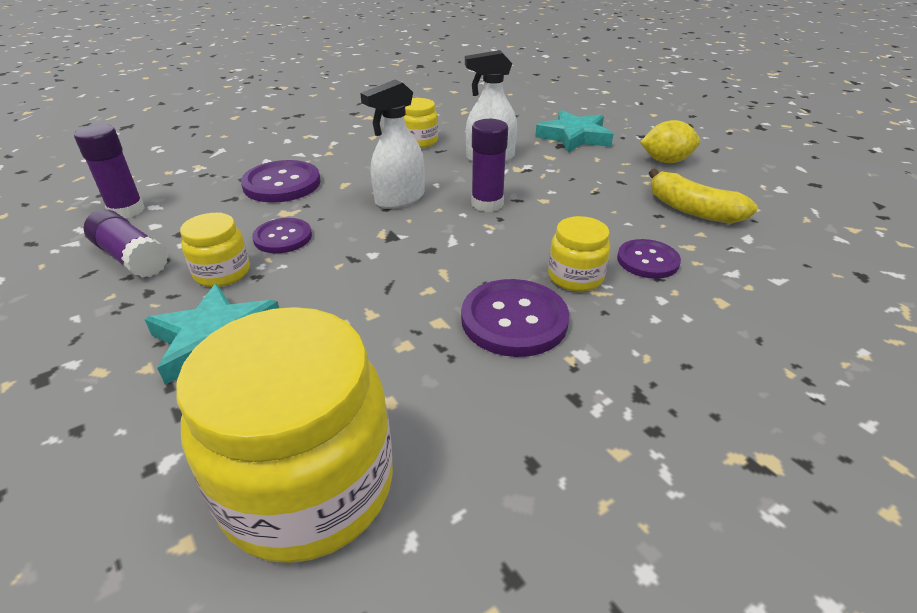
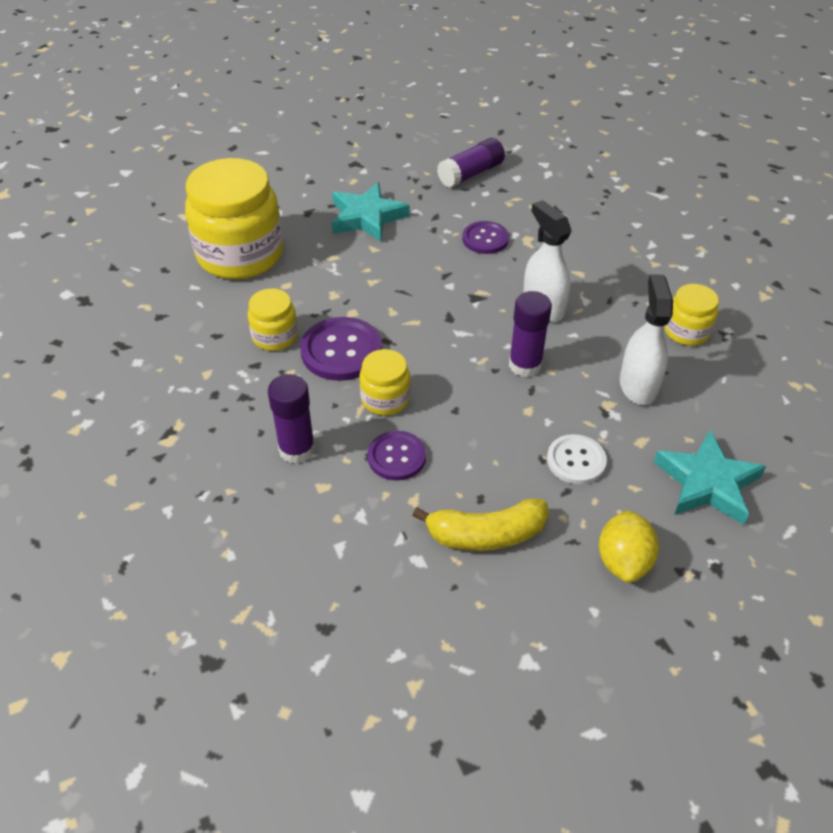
camera: 100 degrees right, 10 degrees up
(127, 210) = (542, 162): purple glue stick -> purple glue stick (297, 449)
(222, 273) = (441, 214): yellow jar -> yellow jar (275, 336)
(282, 184) = (582, 235): purple button -> none
(587, 178) = (576, 461): none -> white button
(692, 210) = (486, 534): yellow banana -> yellow banana turned 150 degrees counterclockwise

